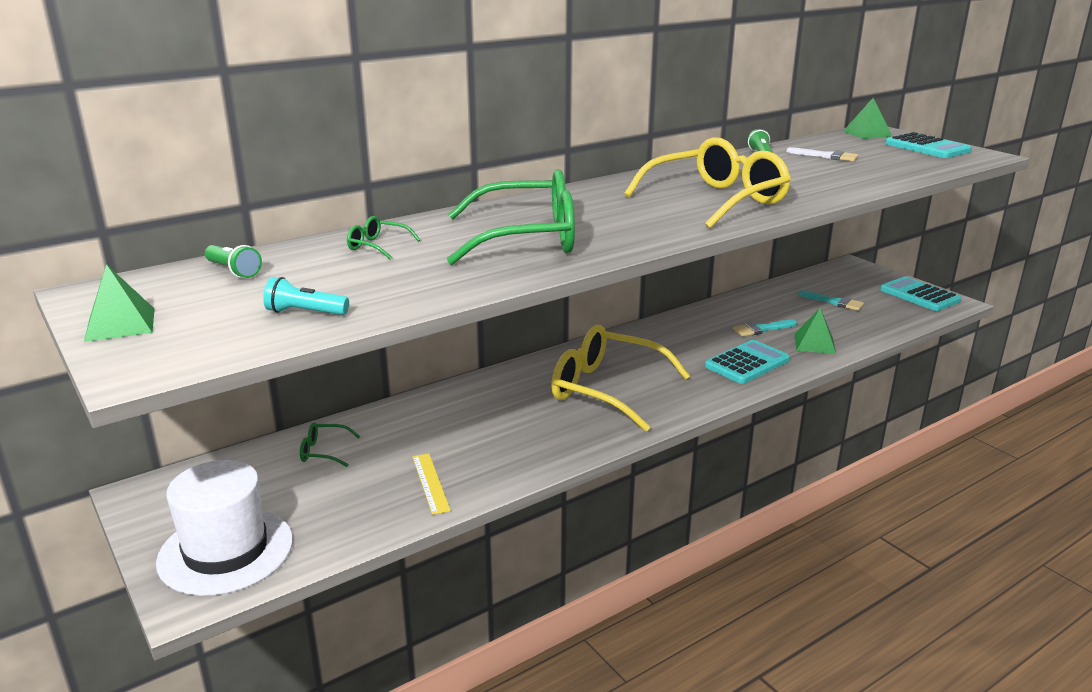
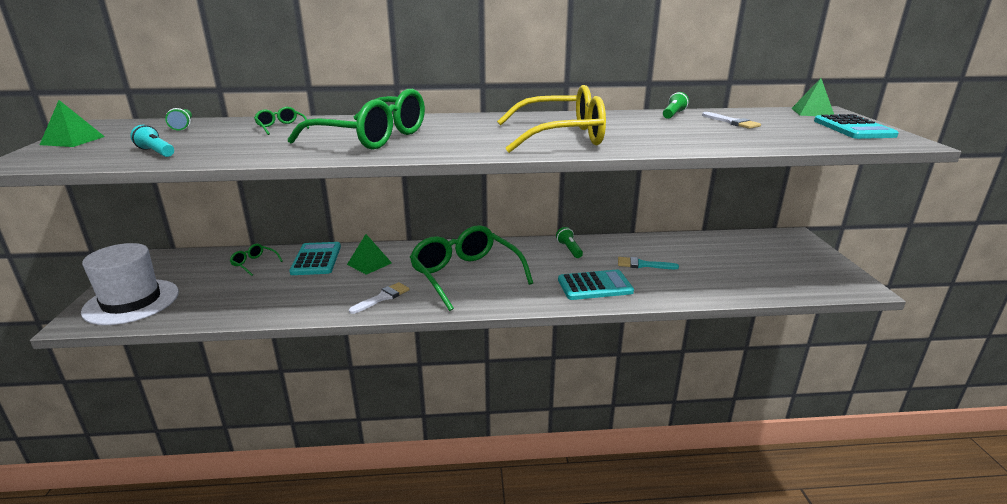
camera: 30 degrees right, 0 degrees up
(430, 483) = (277, 300): yellow ruler -> none
(552, 440) = (382, 297): none -> white brush
(606, 389) = (465, 275): yellow glasses -> green glasses
(673, 331) = (569, 249): none -> green flashlight
(814, 343) = (673, 287): green pyramid -> green pyramid (369, 263)
(834, 302) = (737, 260): turquoise brush -> none
(919, 295) = (831, 273): turquoise calculator -> turquoise calculator (316, 259)

